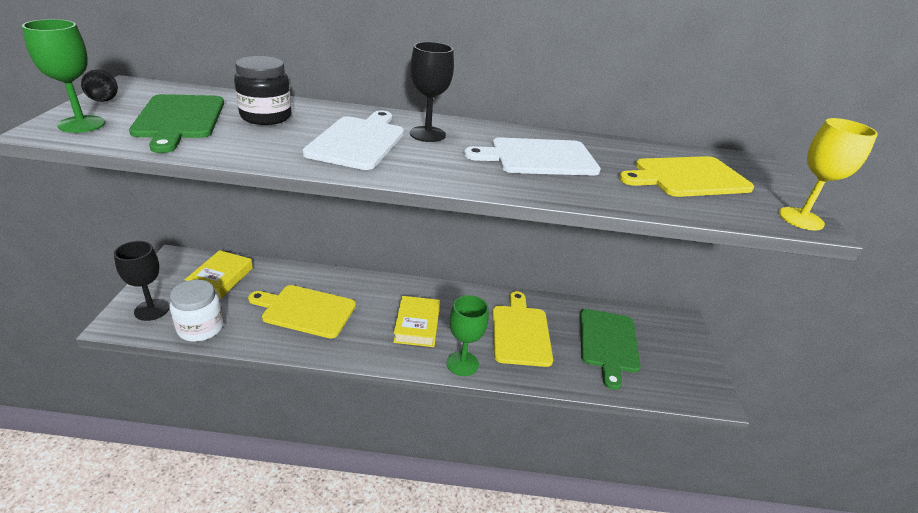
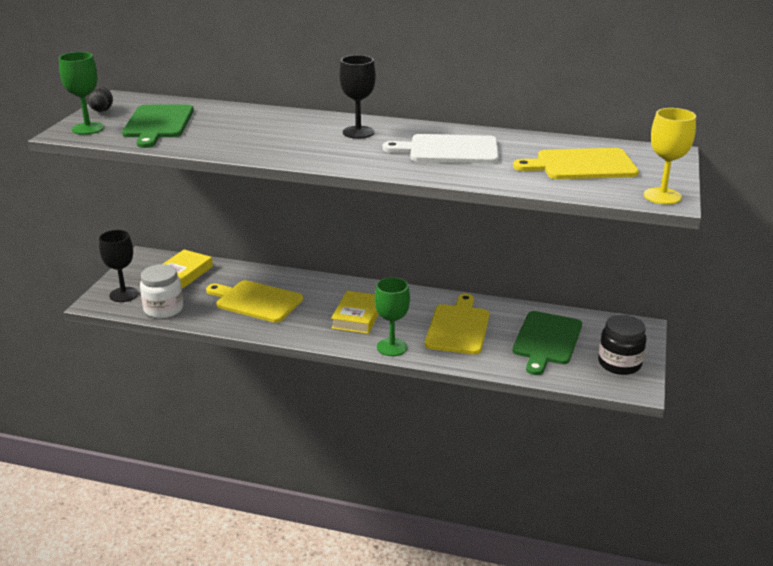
camera: 15 degrees right, 5 degrees down
(266, 117) = (225, 121): black jar -> black jar (619, 364)
(358, 141) = (296, 138): white cutting board -> none

